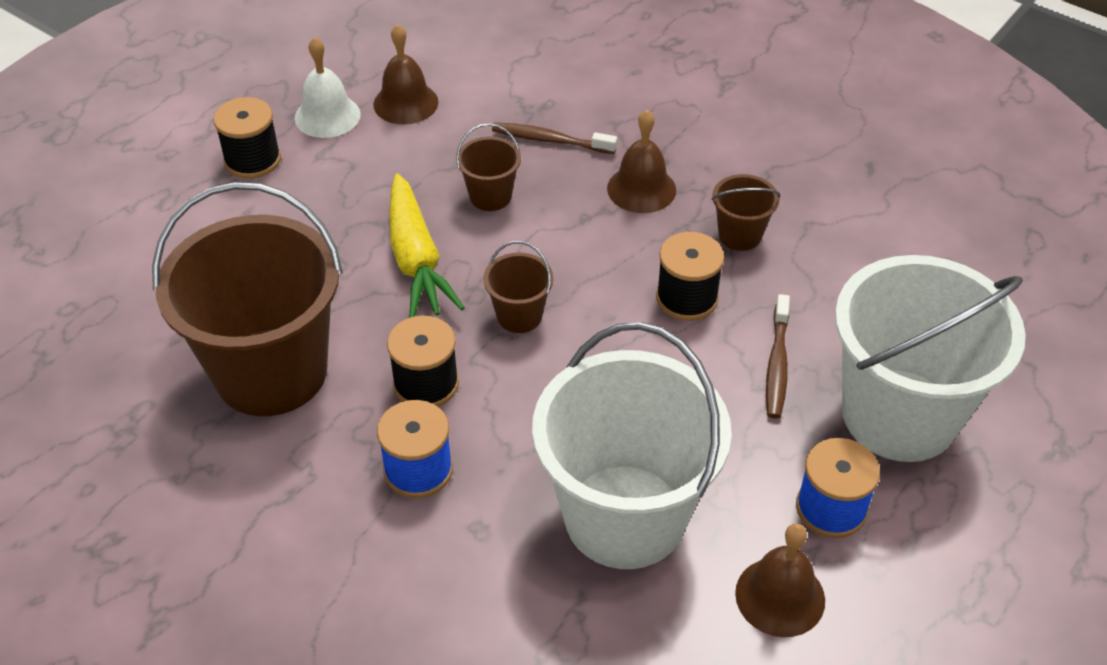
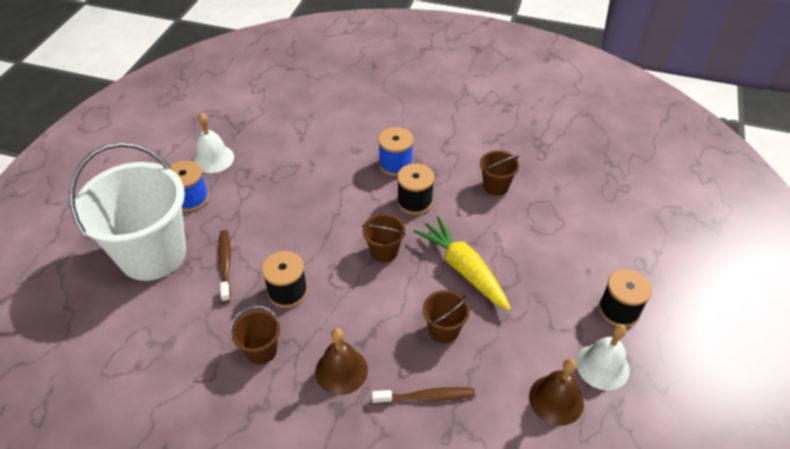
camera: 160 degrees right, 0 degrees up
(271, 372) = (495, 186): brown bucket -> brown bucket, size x0.42
(625, 516) = (291, 170): white bucket -> none
(780, 596) = (213, 159): brown bell -> white bell

